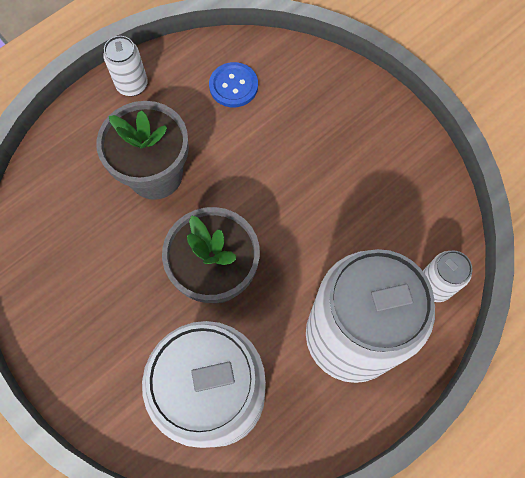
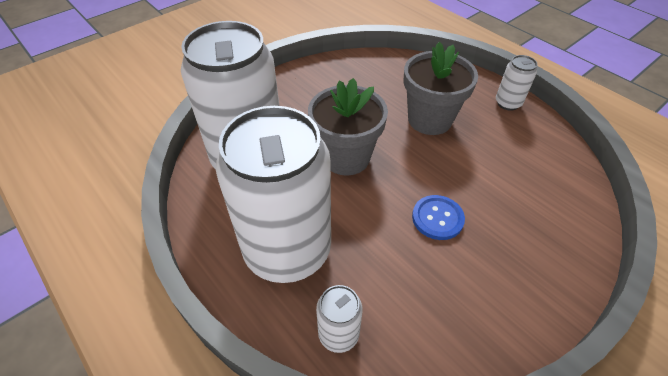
camera: 90 degrees right, 20 degrees down
(233, 86) = (531, 165): blue button -> blue button (437, 218)

